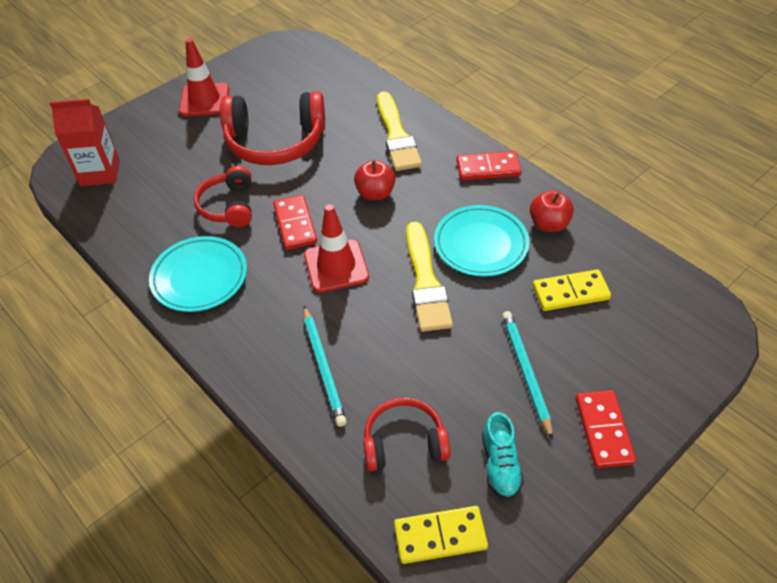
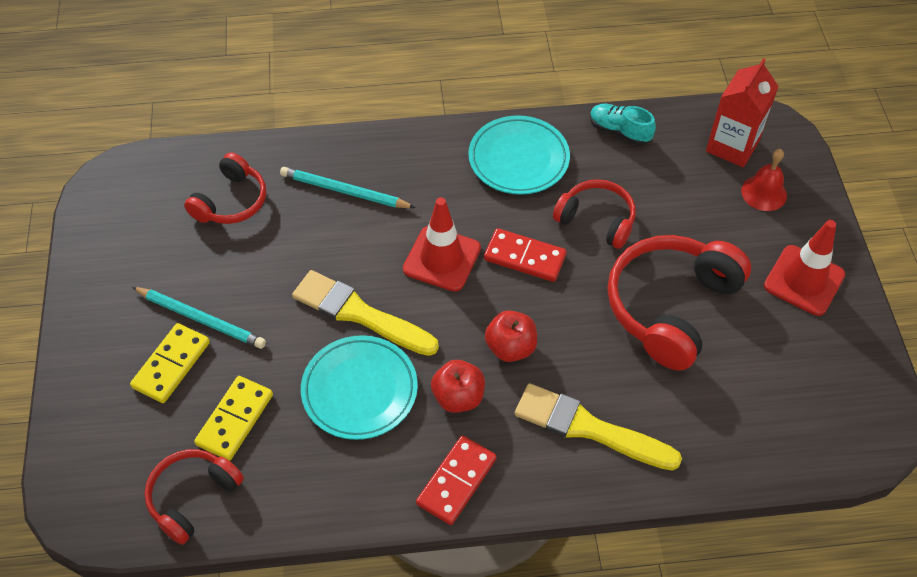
camera: 125 degrees right, 5 degrees up
(138, 142) = (764, 193): none -> red bell
(440, 536) = (149, 179): yellow domino -> yellow domino (171, 365)
(500, 465) = (154, 245): turquoise shoe -> turquoise shoe (619, 131)
(548, 224) = (326, 473): red apple -> red apple (458, 397)
(603, 430) = (103, 331): red domino -> none
(638, 275) = (193, 497): none -> red headphones

